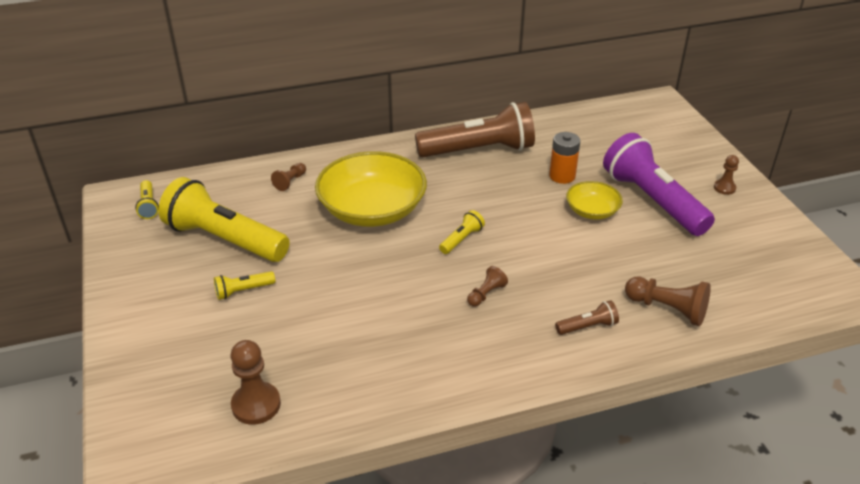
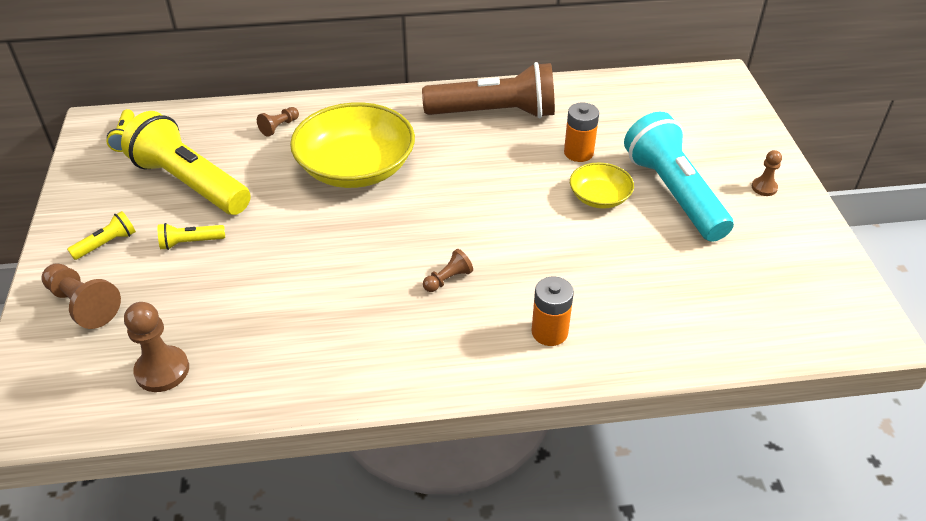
camera: 10 degrees right, 5 degrees up
(462, 239) = (442, 213): yellow flashlight -> yellow flashlight (107, 244)
(587, 327) = (549, 332): brown flashlight -> orange battery
(652, 200) = (674, 193): purple flashlight -> turquoise flashlight
(668, 309) = (649, 324): brown pawn -> brown pawn (83, 305)

